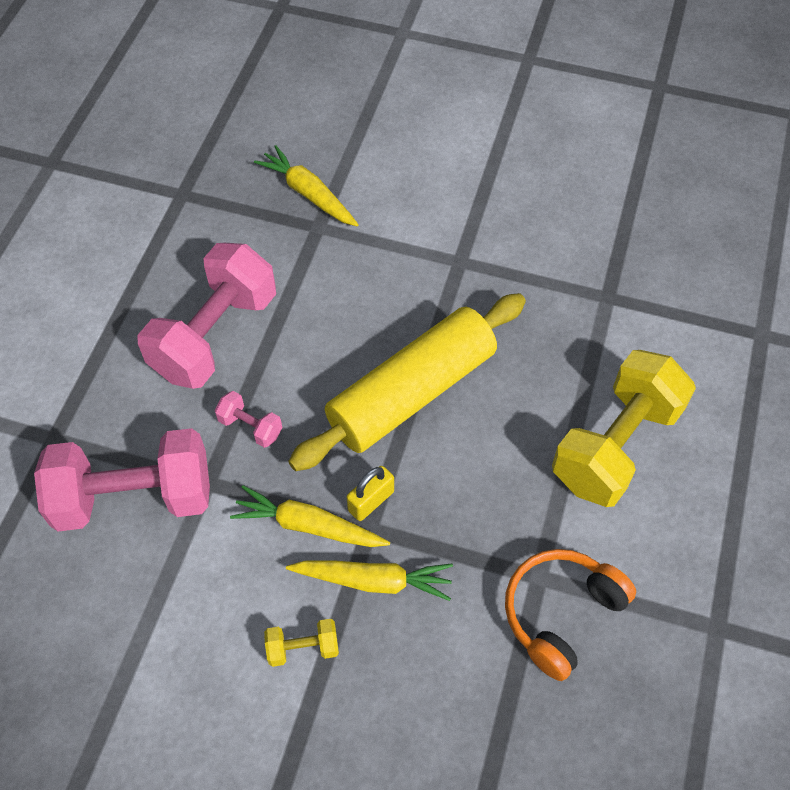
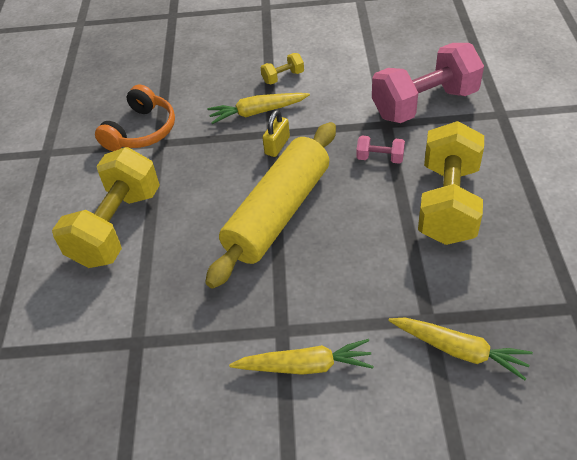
camera: 165 degrees right, 10 degrees down
(214, 335) = (448, 203): pink dumbbell -> yellow dumbbell
(308, 526) = (309, 123): yellow carrot -> yellow carrot (305, 366)

